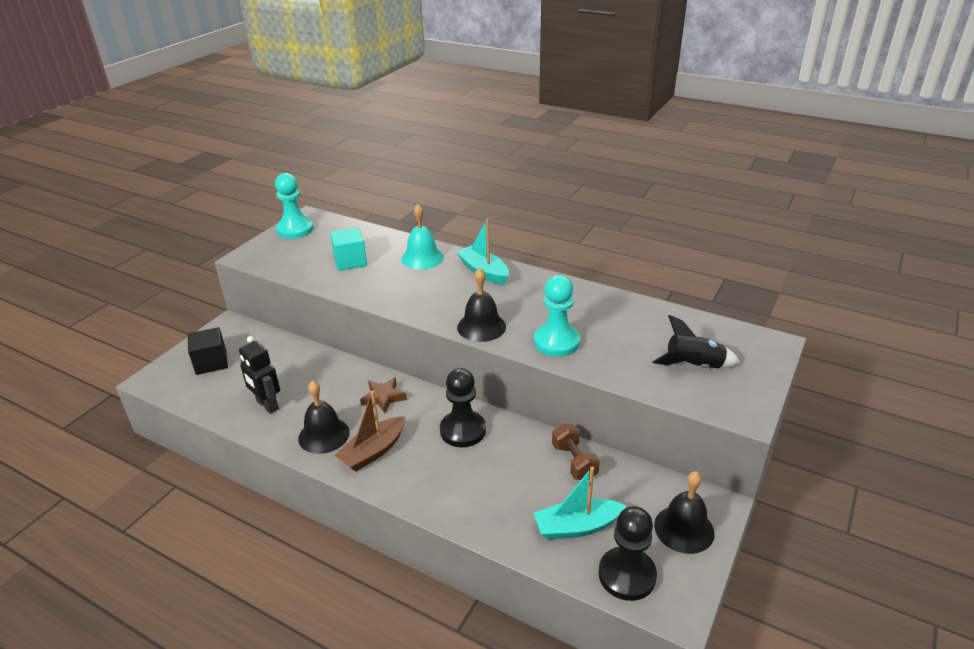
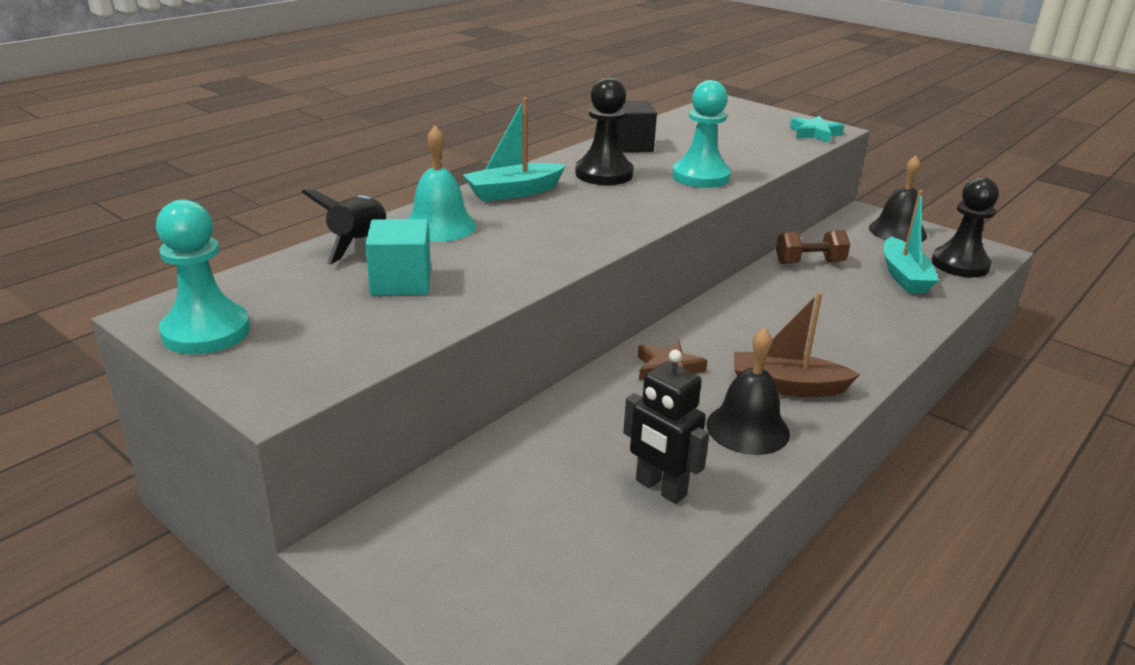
camera: 80 degrees left, 5 degrees down
(211, 362) = (492, 570): black cube -> black cube (630, 146)
(267, 405) = (660, 488): black robot -> black robot turned 75 degrees clockwise
(373, 451) = (787, 386): brown boat -> brown boat turned 135 degrees clockwise
(463, 430) = (750, 318): black pawn -> black pawn (604, 174)
(481, 327) = (653, 209): black bell -> none
(694, 366) = (757, 132): black rocket -> black rocket (359, 243)
(720, 402) = (814, 133): none -> turquoise star

